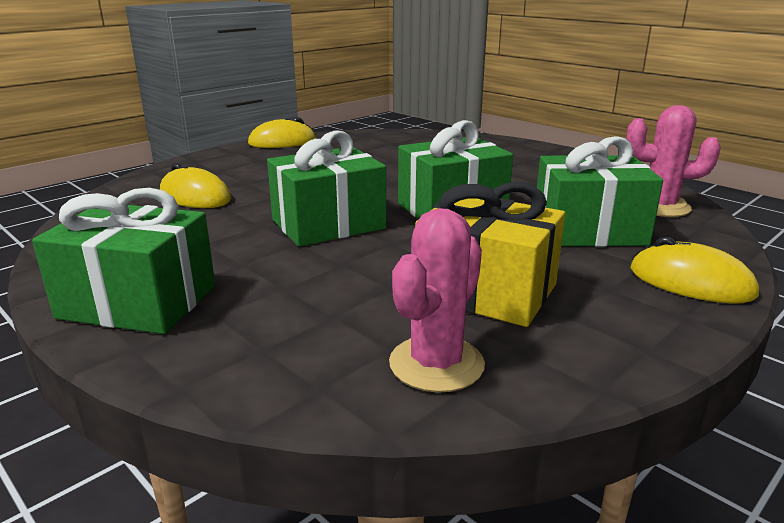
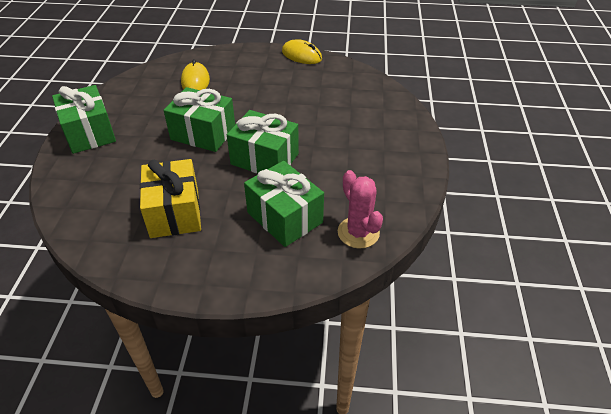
camera: 50 degrees right, 20 degrees up
(436, 364) = (101, 226): pink cactus -> none
(690, 282) = (247, 276): yellow mouse -> none

